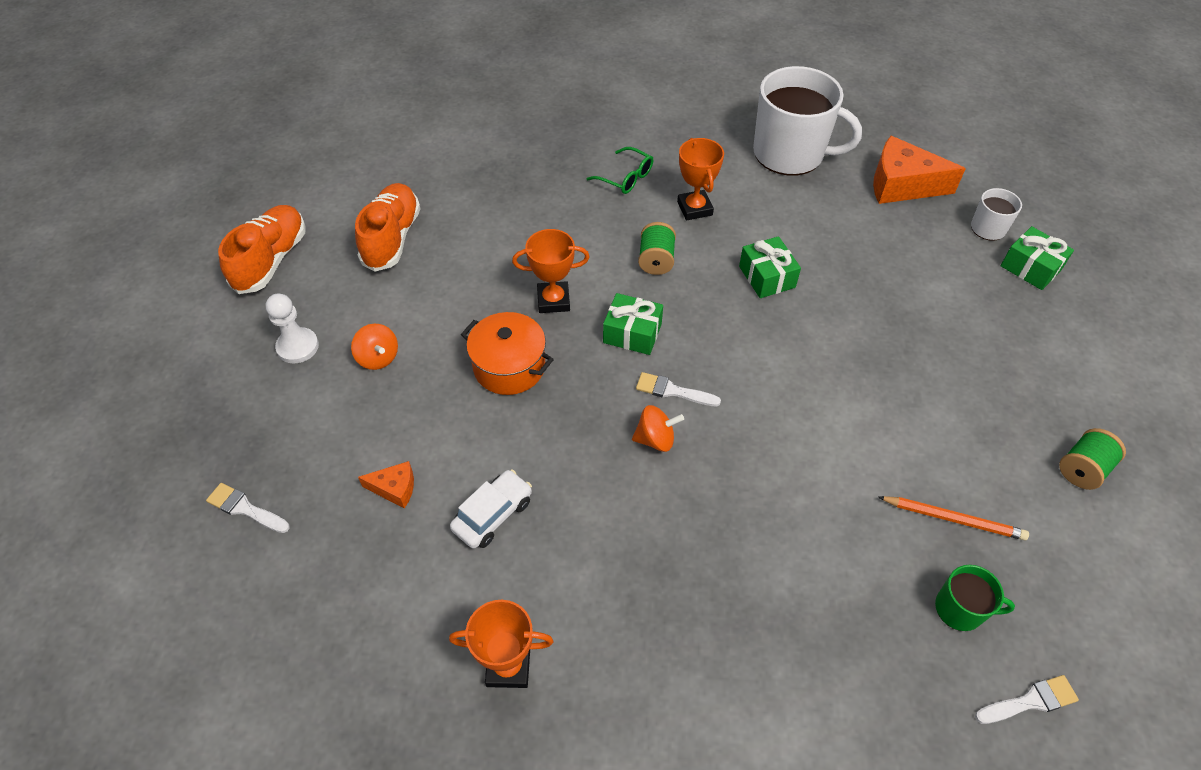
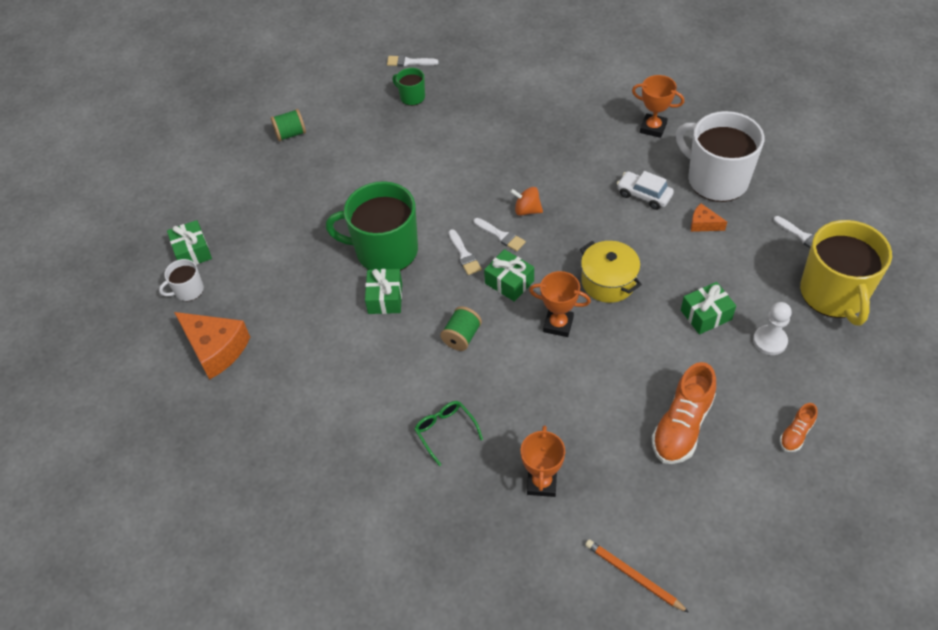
camera: 155 degrees left, 0 degrees up
(210, 429) = (834, 294): none -> yellow mug
(271, 260) = (796, 434): orange shoe -> orange shoe, size x0.51
(378, 358) = (706, 315): orange spinning top -> green gift
(493, 515) = (644, 195): white car -> white car turned 60 degrees clockwise
(509, 367) = (608, 282): orange pot -> yellow pot
(694, 208) = (403, 378): orange trophy -> orange trophy (542, 483)
(705, 352) = (464, 255): none -> white brush
(790, 154) = (281, 412): white mug -> white mug (716, 179)
(807, 330) = (385, 251): none -> green mug
(953, 519) = (382, 130): orange pencil -> orange pencil (633, 576)

